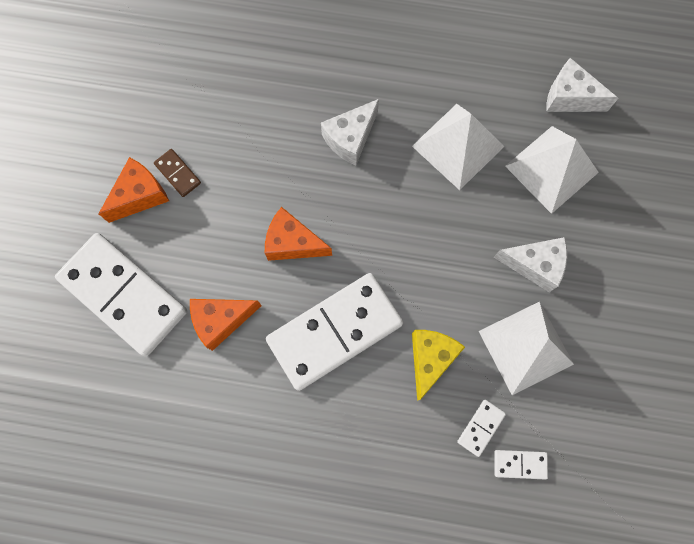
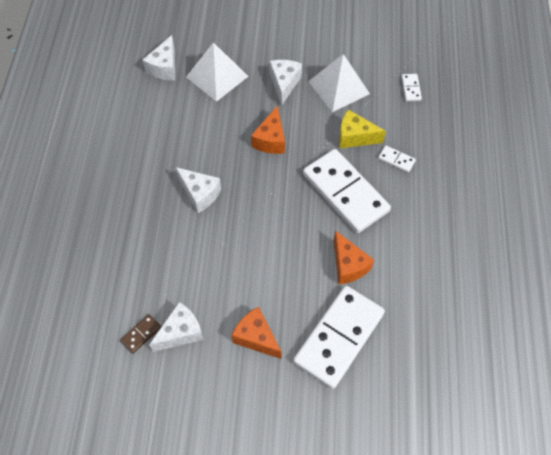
camera: 95 degrees left, 15 degrees down
(160, 110) = (181, 332): none -> white cheese
(178, 173) = (235, 311): brown domino -> brown domino (141, 334)
(292, 243) = (284, 224): orange cheese -> orange cheese (270, 140)
(458, 146) = (203, 128): white pyramid -> none
(480, 427) = (393, 108): white domino -> white domino (396, 160)

